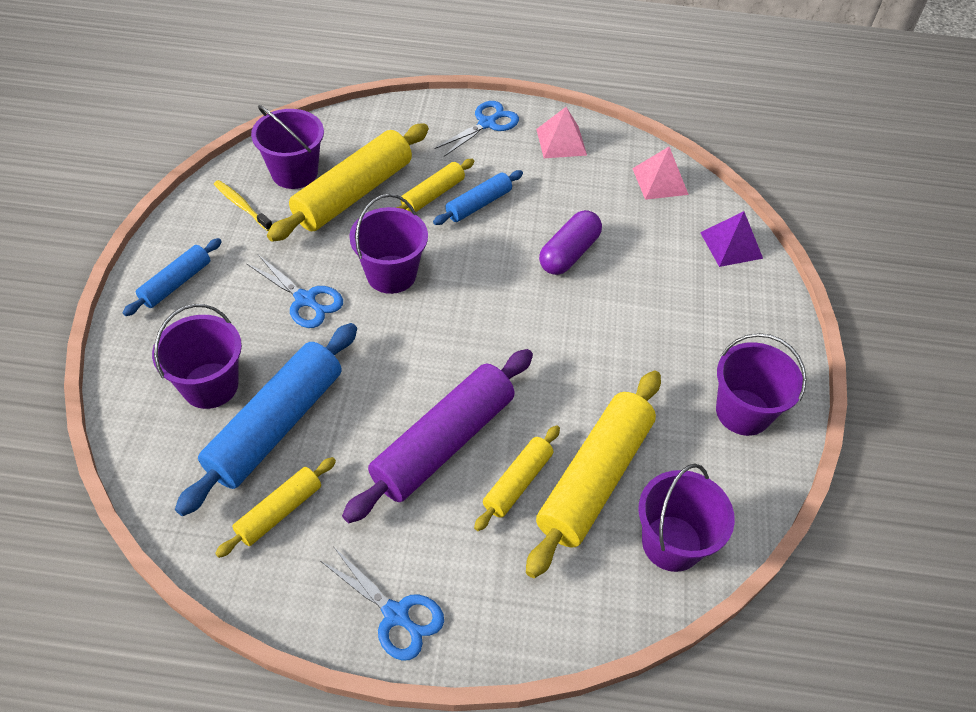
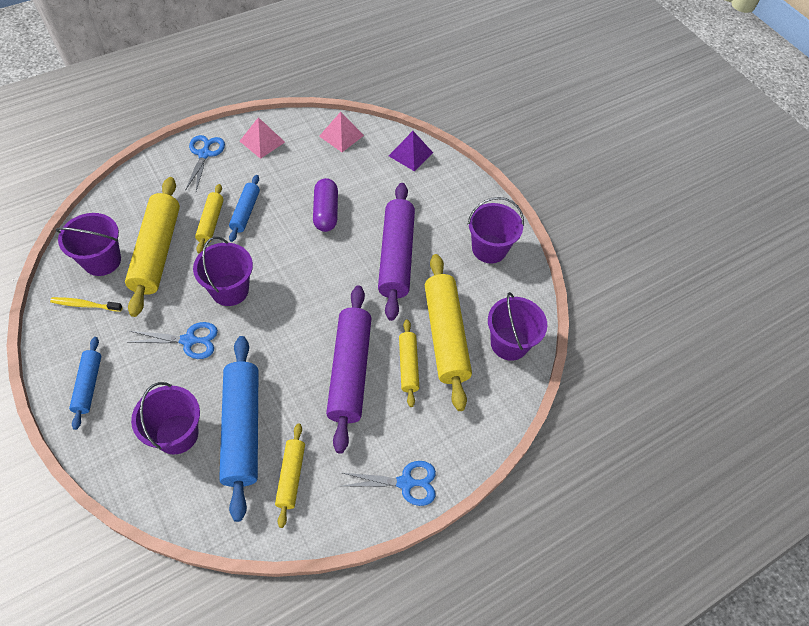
camera: 40 degrees left, 5 degrees up
(612, 350) = (396, 256): none -> purple rolling pin

